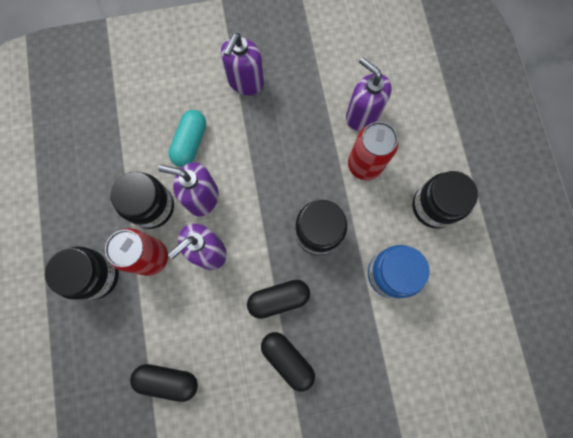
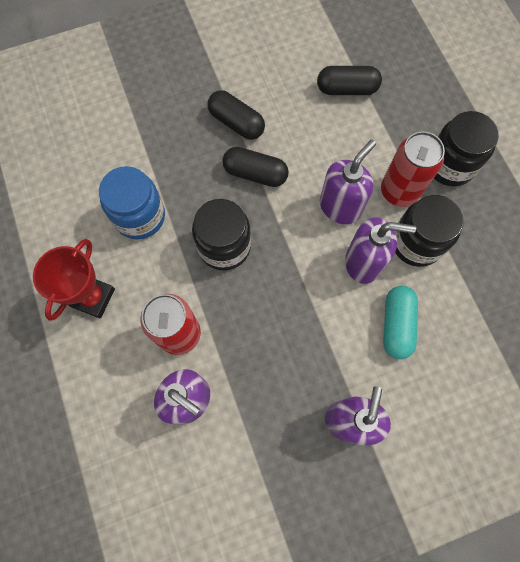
camera: 170 degrees right, 5 degrees down
(278, 299) = (255, 173): black capsule -> black capsule turned 45 degrees clockwise
(434, 206) = (93, 297): black jar -> red trophy

